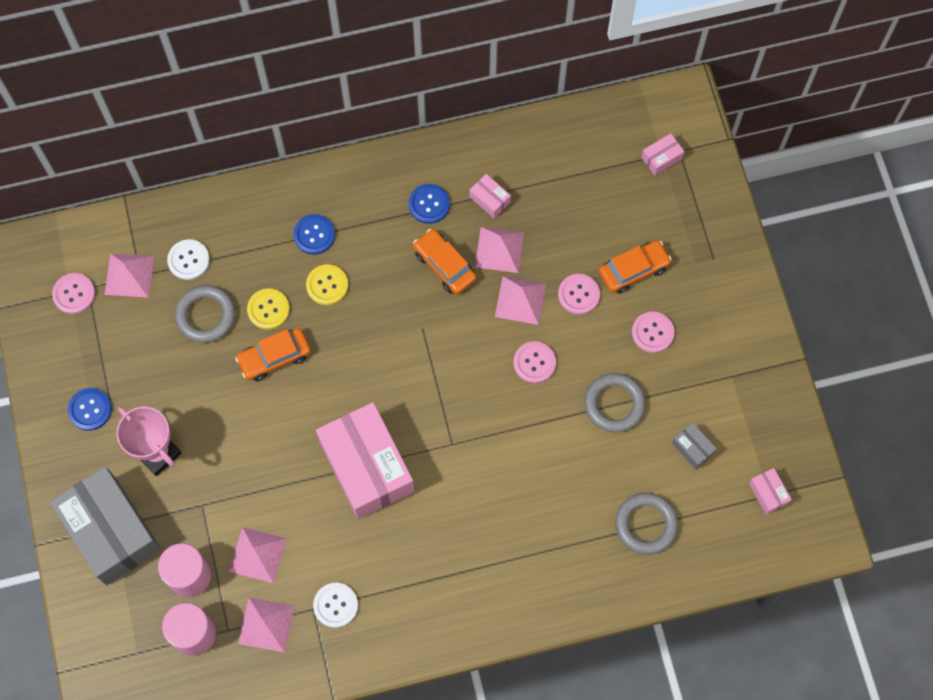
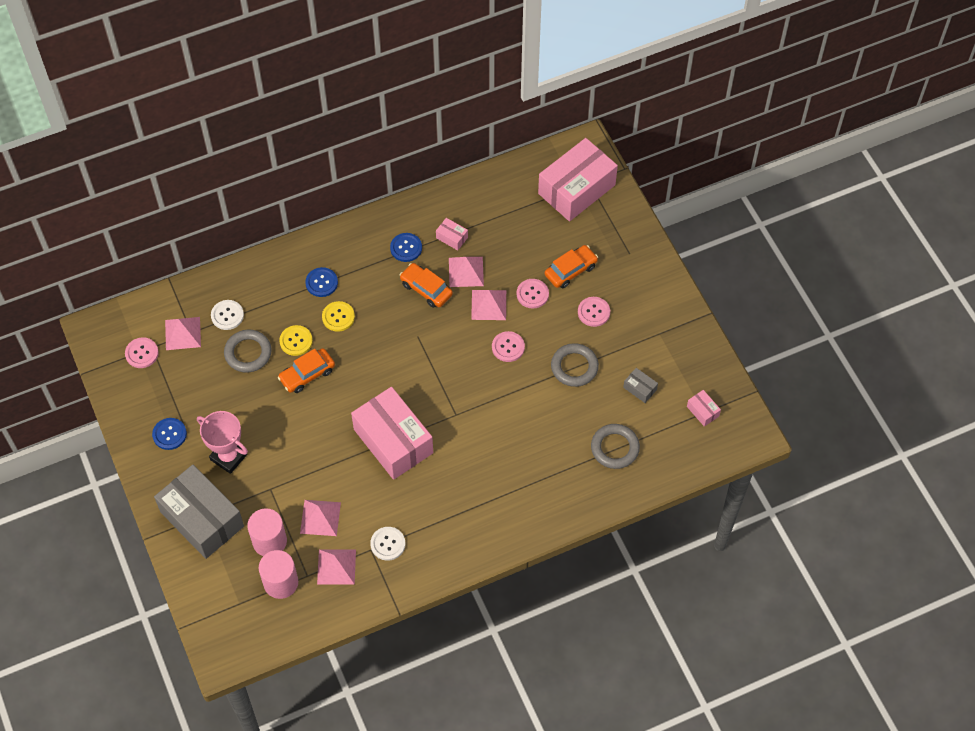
camera: 10 degrees left, 10 degrees down
(661, 158) = (576, 189): pink box -> pink box, size x2.48

